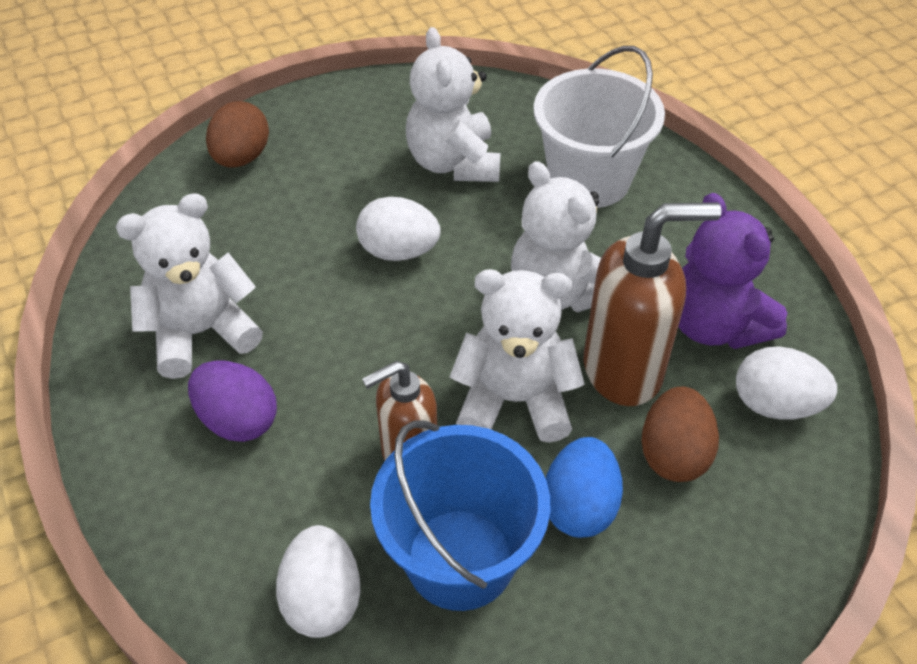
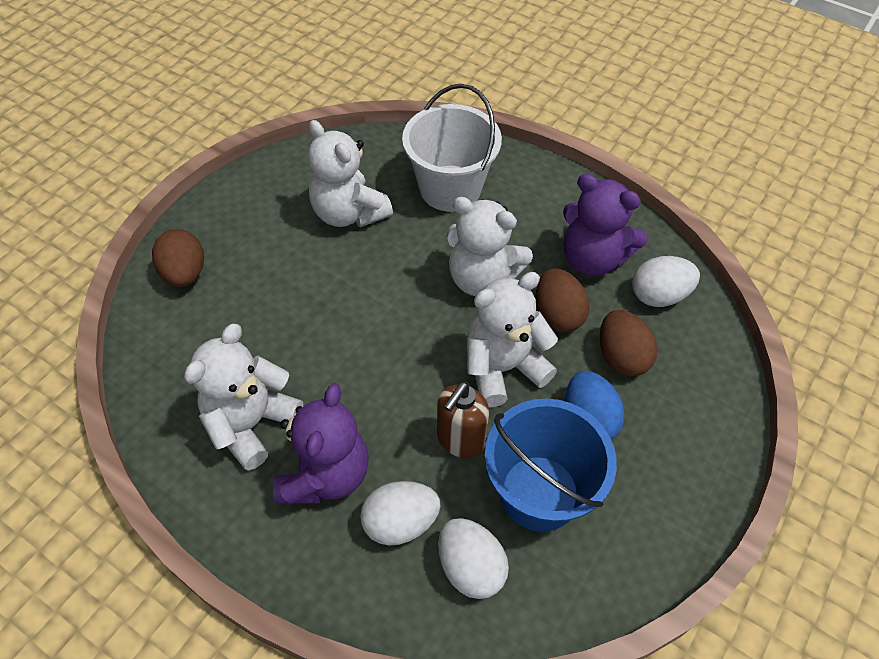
camera: 30 degrees left, 5 degrees up
(238, 420) = (325, 474): purple egg -> purple teddy bear
(398, 251) = (354, 297): white egg -> white egg (400, 522)
(624, 370) = (557, 315): brown soap dispenser -> brown egg

